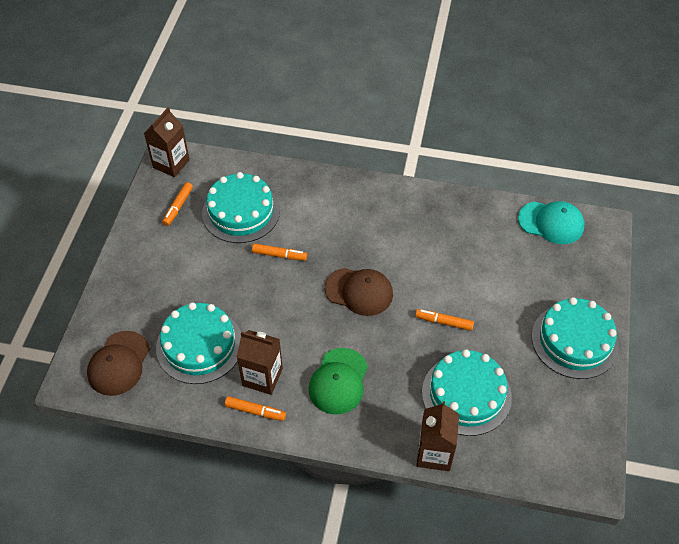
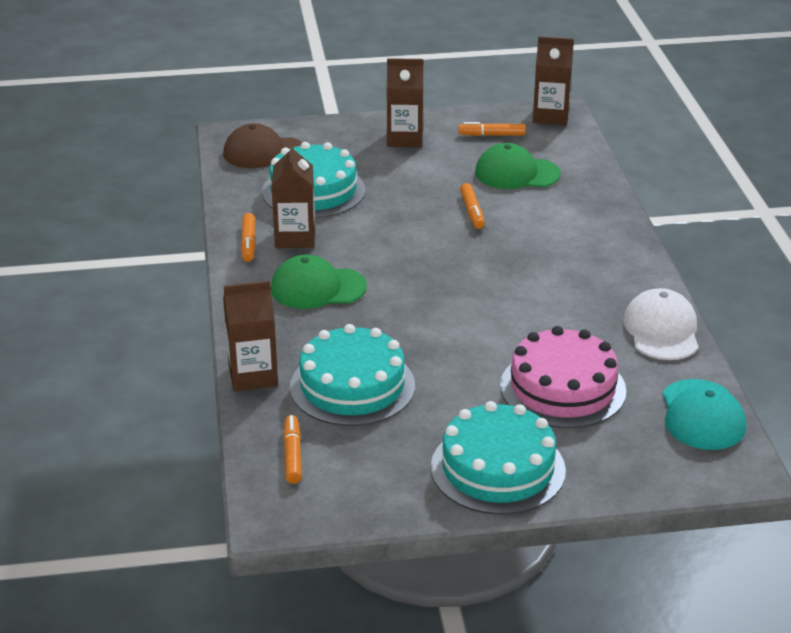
camera: 70 degrees right, 20 degrees down
(152, 261) = (404, 139): none -> brown carton
(241, 212) = (516, 173): turquoise cake -> green cap
(359, 291) = (457, 276): brown cap -> none
(444, 322) = (454, 349): orange marker -> orange marker (292, 455)
(462, 207) = (661, 330): none -> white cap
(505, 279) = (562, 388): none -> pink cake

